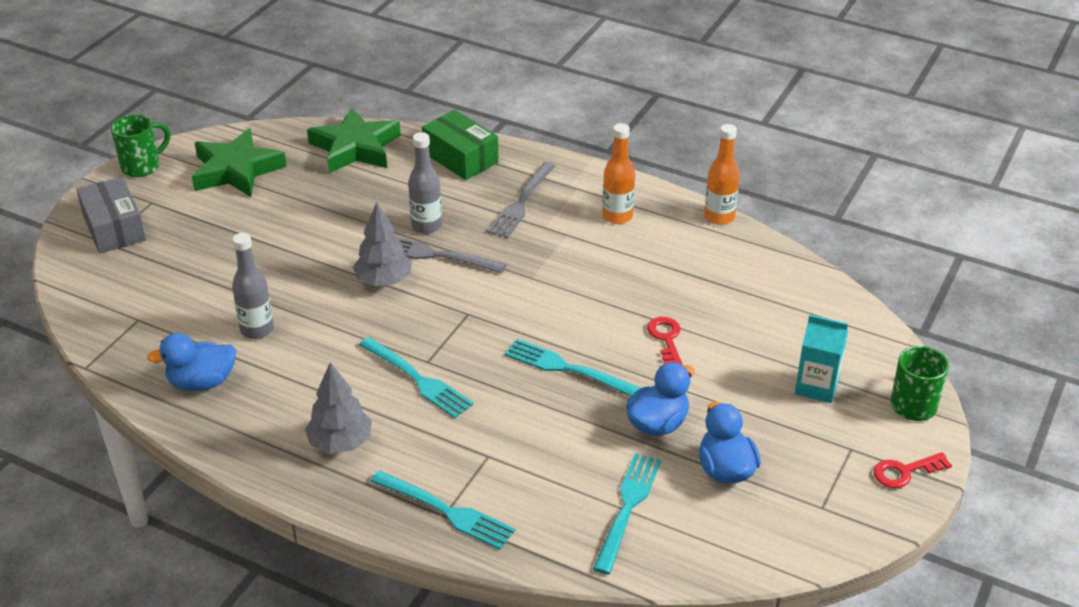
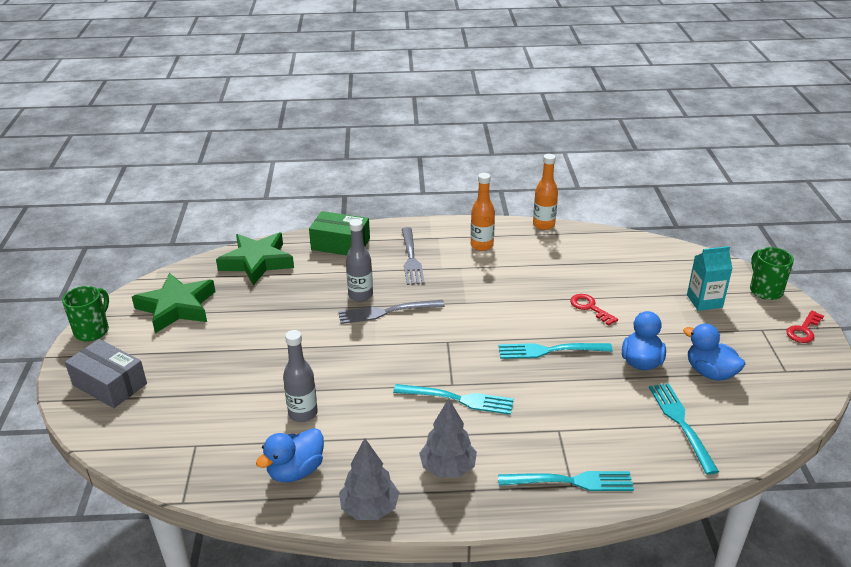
camera: 30 degrees left, 5 degrees down
(384, 281) = (366, 342): grey tree -> grey tree (370, 508)

